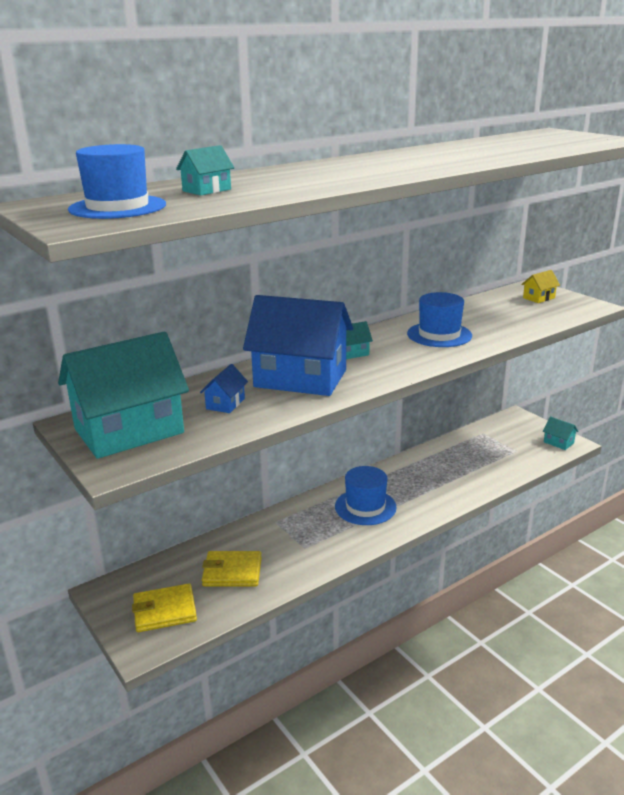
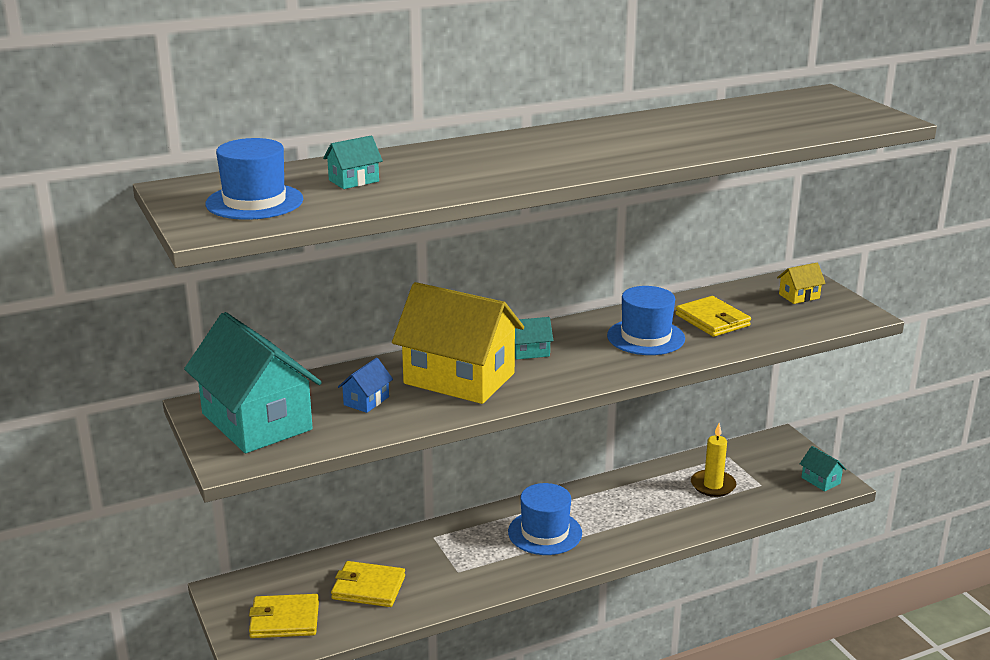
camera: 10 degrees right, 0 degrees up
(129, 431) = (256, 421): turquoise house -> turquoise house turned 75 degrees clockwise
(300, 378) = (459, 378): blue house -> yellow house
(481, 455) = (713, 485): none -> yellow candle
(484, 319) = (712, 320): none -> yellow wallet

